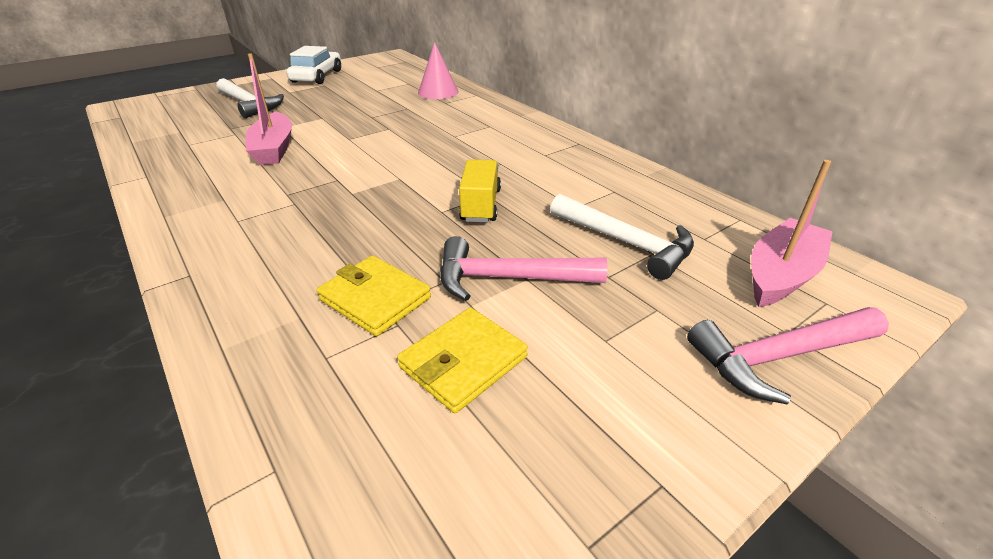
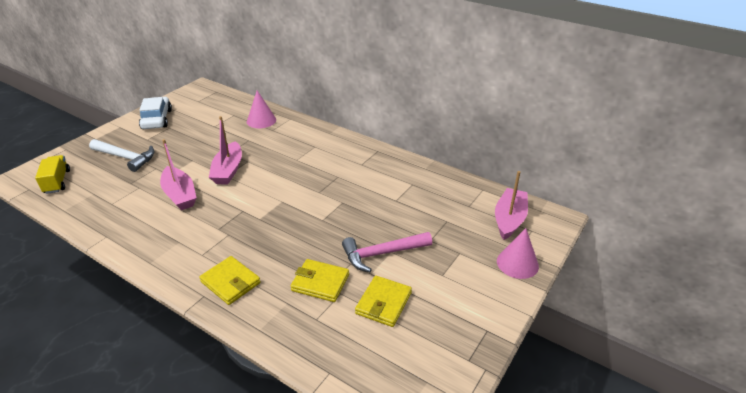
camera: 20 degrees left, 0 degrees up
(242, 265) = (230, 282): none -> yellow wallet
(356, 134) = (228, 170): none -> pink boat
(481, 205) = (343, 210): yellow truck -> yellow truck (57, 182)
(626, 243) = (432, 218): white hammer -> none
(779, 357) = (517, 263): pink hammer -> pink cone

